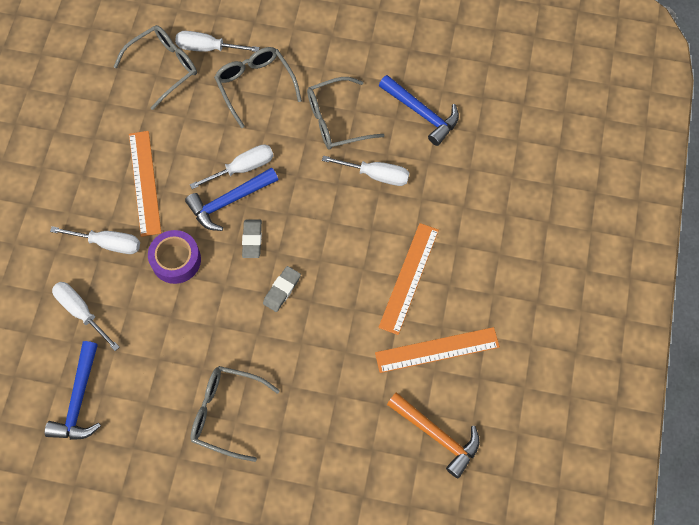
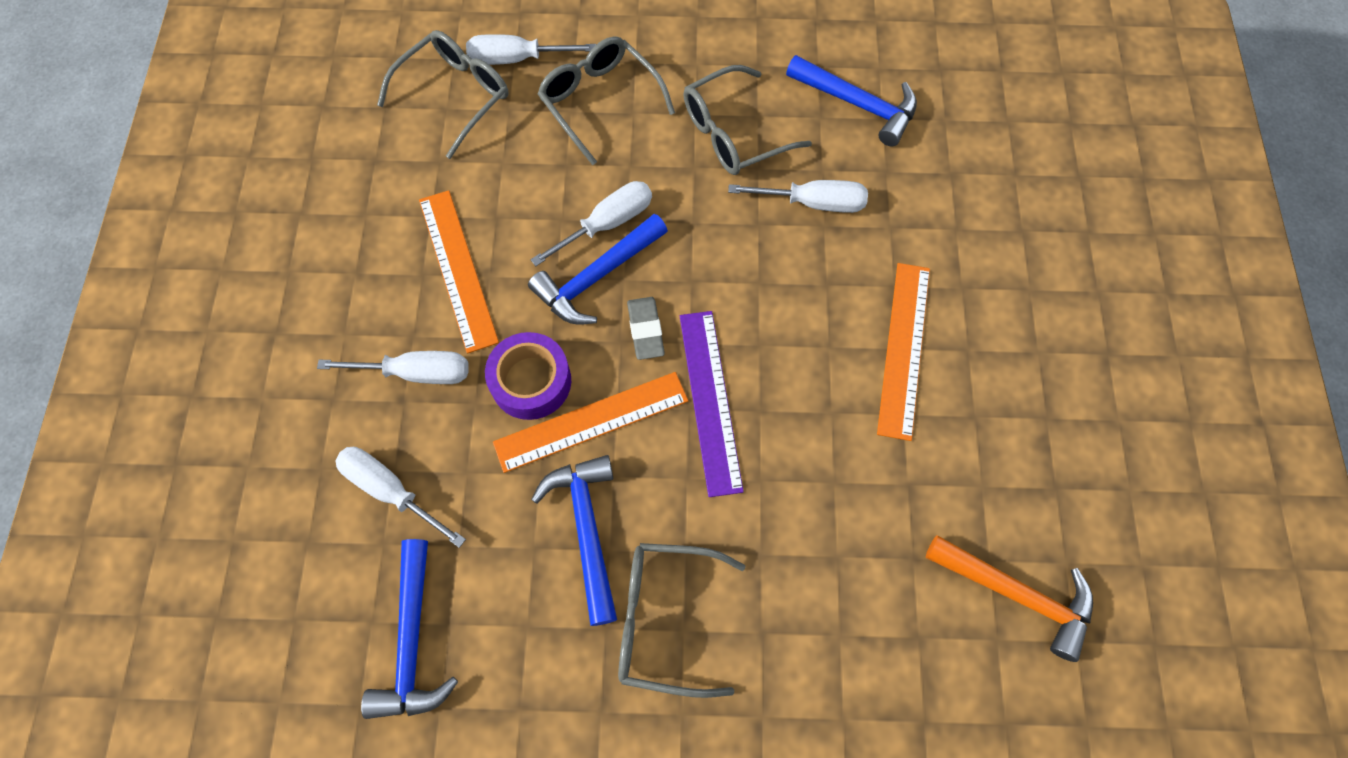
camera: 10 degrees left, 0 degrees up
(191, 354) = (586, 529): none -> blue hammer
(282, 290) = (710, 400): grey eraser -> purple ruler
(437, 350) = (978, 454): orange ruler -> orange ruler (591, 422)

